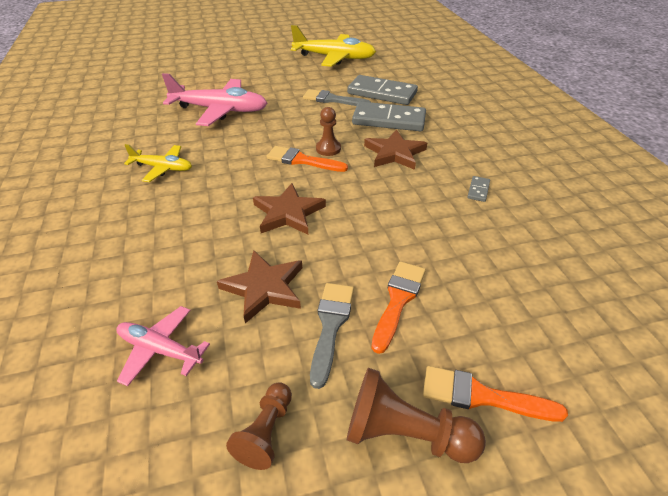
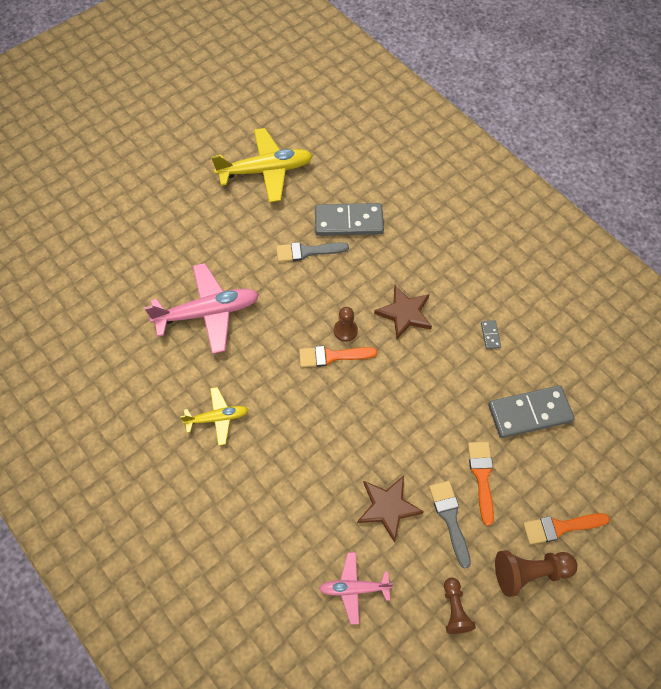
camera: 25 degrees left, 20 degrees up
(288, 213) = (359, 426): brown star -> none
(389, 120) = (376, 265): grey domino -> grey domino (529, 413)

